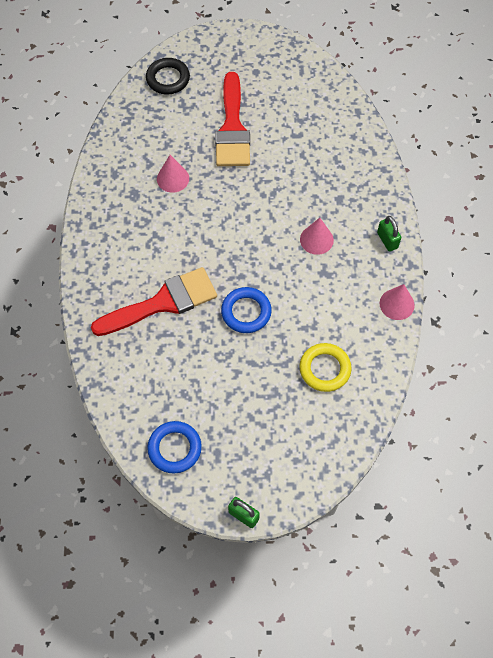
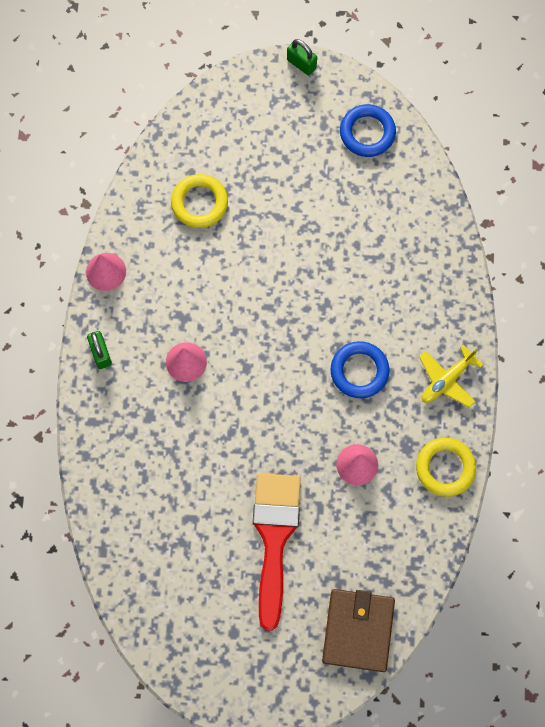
camera: 175 degrees left, 10 degrees up
(101, 242) = (447, 380): none -> yellow plane
(104, 181) = (445, 468): none -> yellow ring
(163, 302) = (374, 296): red brush -> none
(168, 79) = (358, 630): black ring -> brown wallet
(246, 312) = (279, 276): blue ring -> blue ring (359, 371)

